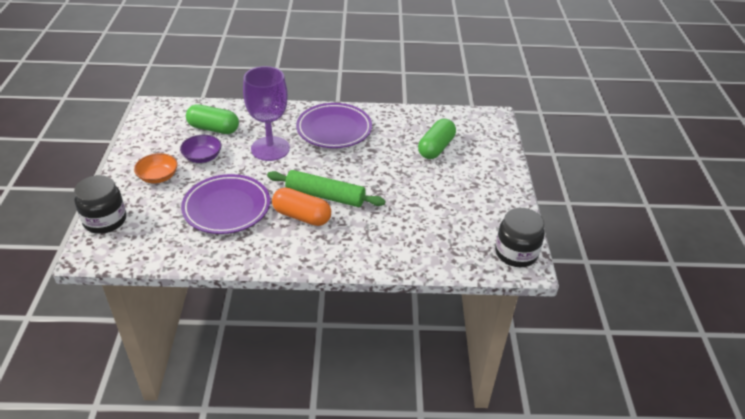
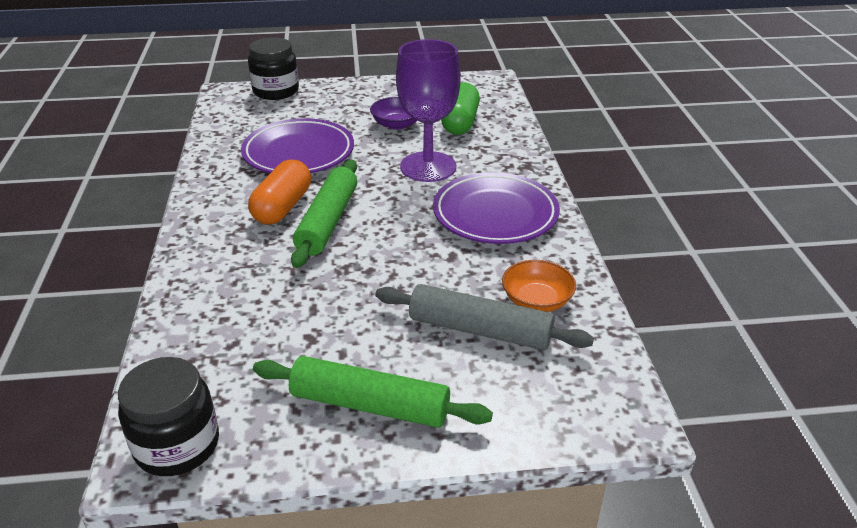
camera: 85 degrees right, 5 degrees down
(158, 177) = (353, 105): orange bowl -> orange bowl (536, 301)
(436, 148) = (480, 330): green capsule -> grey rolling pin
(487, 187) = (370, 405): none -> green rolling pin

